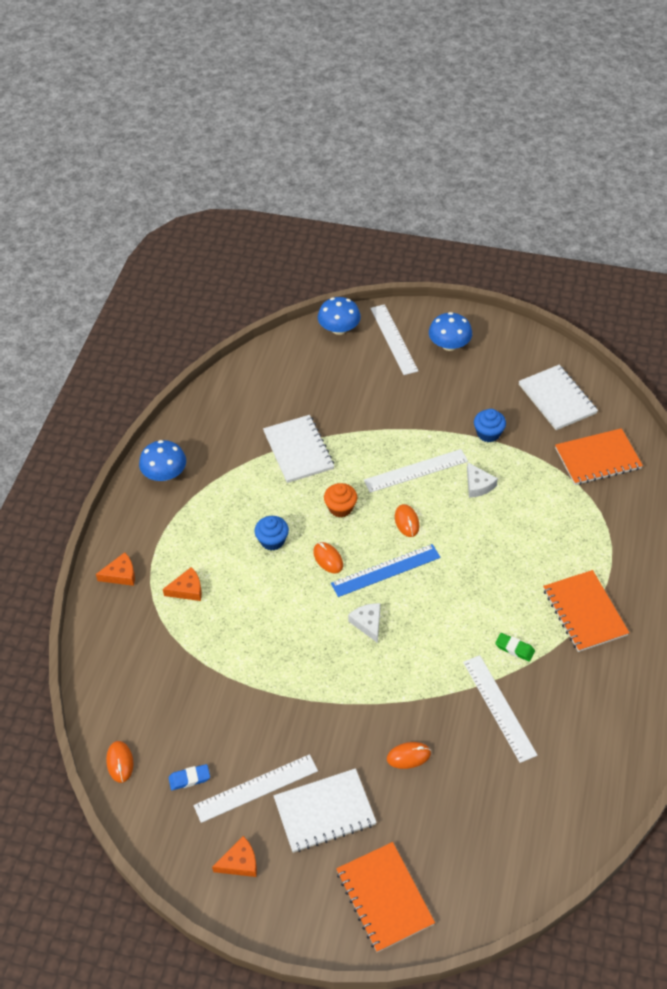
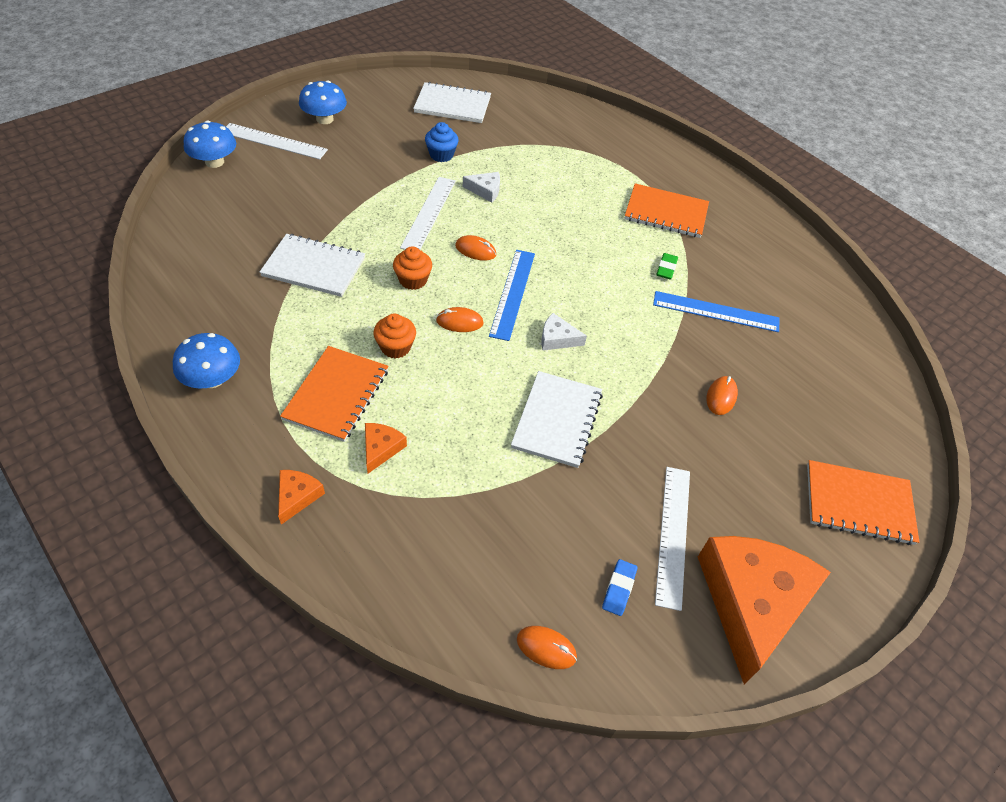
camera: 60 degrees left, 0 degrees up
(239, 862) = (751, 602): orange cheese -> orange cheese, size x2.41
(272, 540) = (395, 347): blue cupcake -> orange cupcake
(324, 811) = (738, 494): white notebook -> white notebook (557, 420)
(499, 707) = (716, 311): white ruler -> blue ruler
(514, 649) = (666, 268): green eraser -> green eraser turned 45 degrees counterclockwise
(597, 458) = (532, 122): orange notebook -> orange notebook (336, 395)

